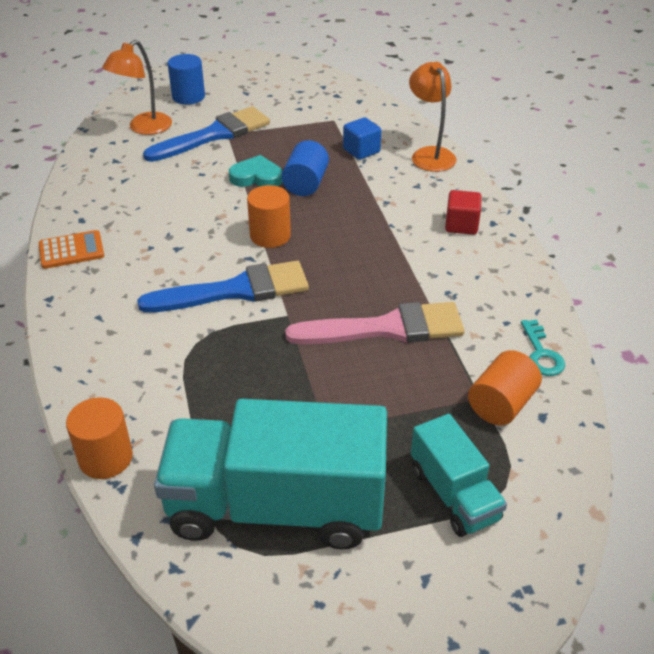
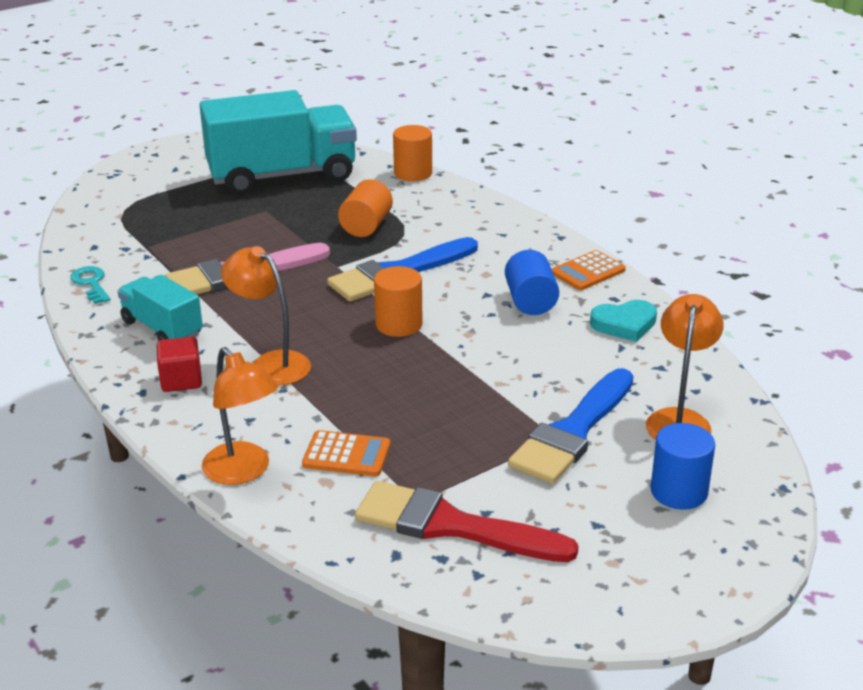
camera: 160 degrees right, 10 degrees down
(256, 177) = (464, 385): turquoise heart -> turquoise heart (624, 324)
(305, 184) = (396, 389): blue cylinder -> blue cylinder (530, 301)
(322, 106) = (451, 526): none -> red brush
(361, 151) = (346, 455): blue cube -> orange calculator
(388, 224) = (271, 363): none -> orange lamp
(454, 494) = (161, 200): turquoise truck -> turquoise truck (162, 328)
(501, 404) = (128, 247): orange cylinder -> orange cylinder (366, 226)

